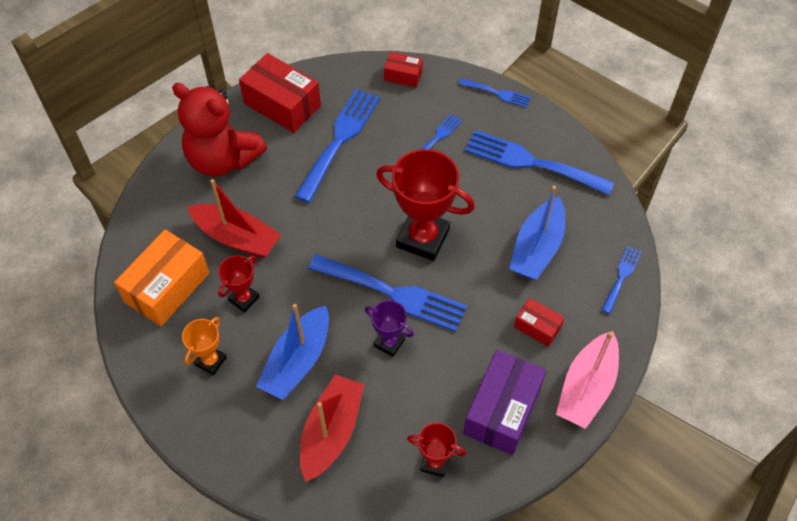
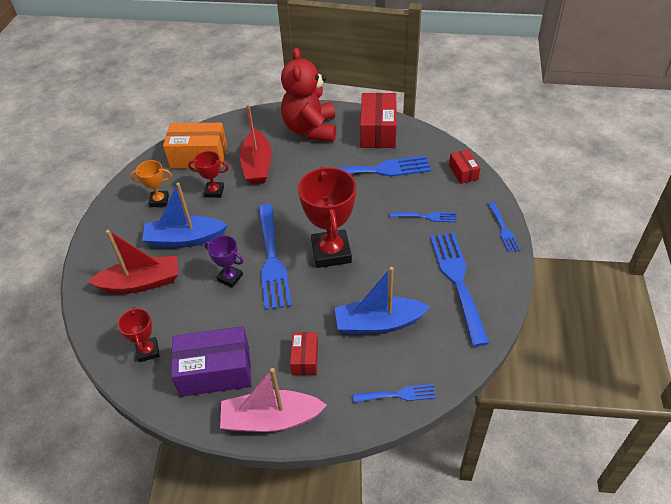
camera: 60 degrees right, 10 degrees down
(389, 343) = (230, 278): purple trophy -> purple trophy turned 60 degrees counterclockwise

